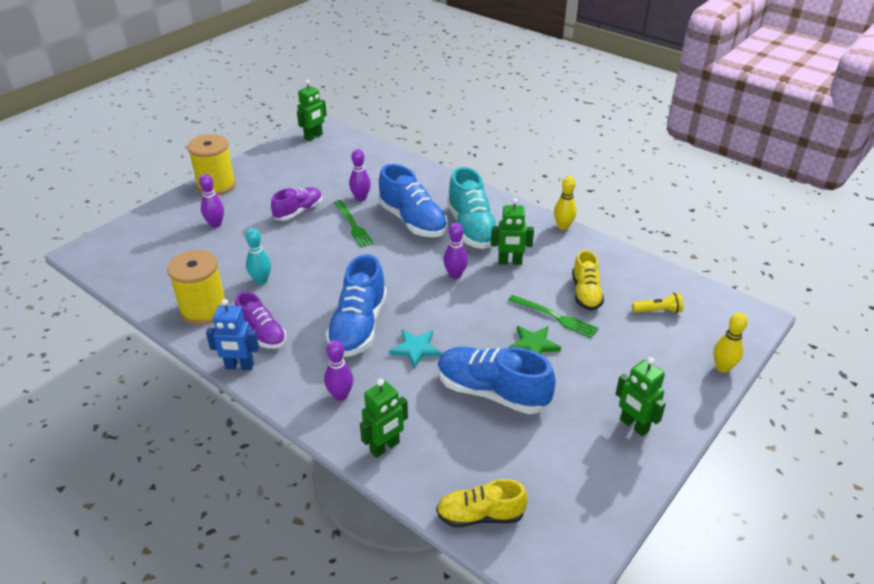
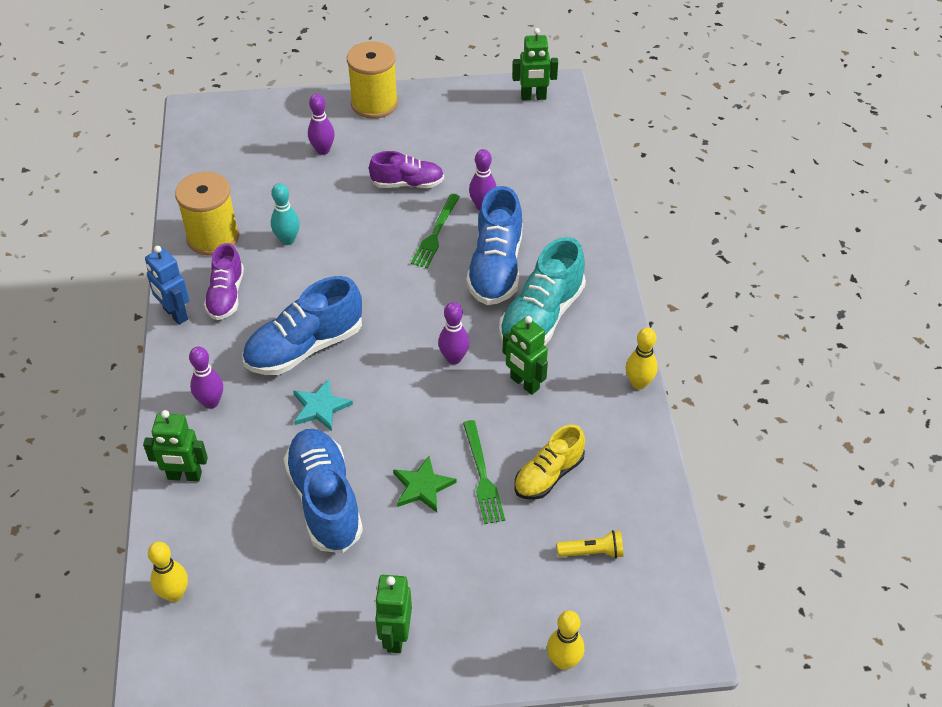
camera: 45 degrees right, 10 degrees up
(480, 515) = (174, 594): yellow shoe -> yellow bowling pin
(658, 311) = (592, 552): yellow flashlight -> yellow flashlight turned 45 degrees counterclockwise

